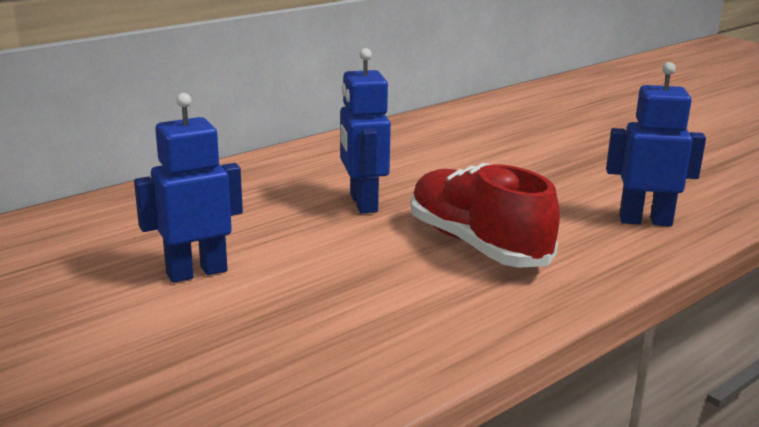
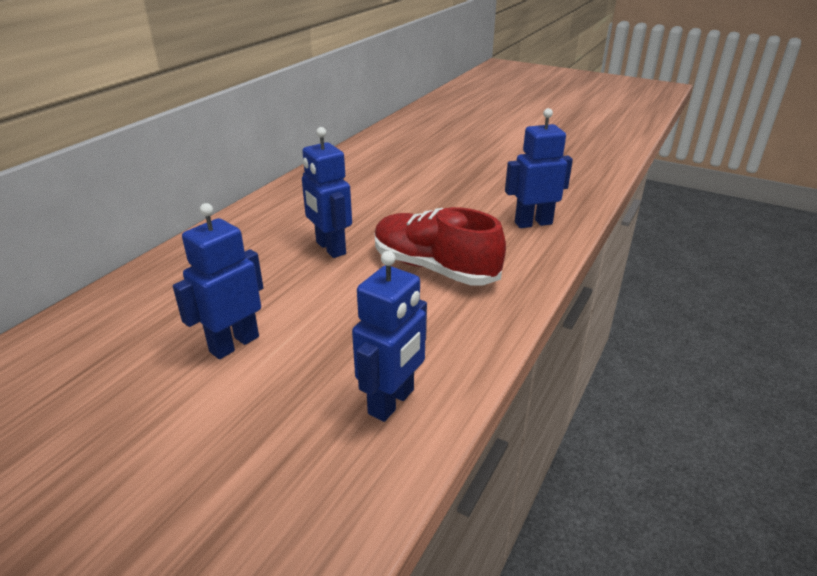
camera: 20 degrees left, 10 degrees up
(334, 363) = (392, 402): none -> blue robot

